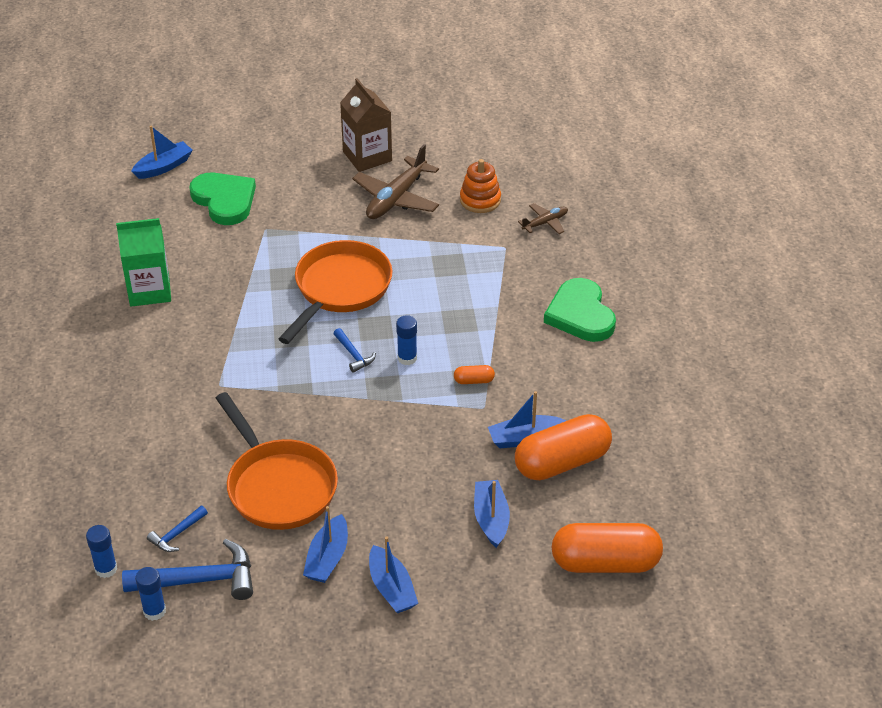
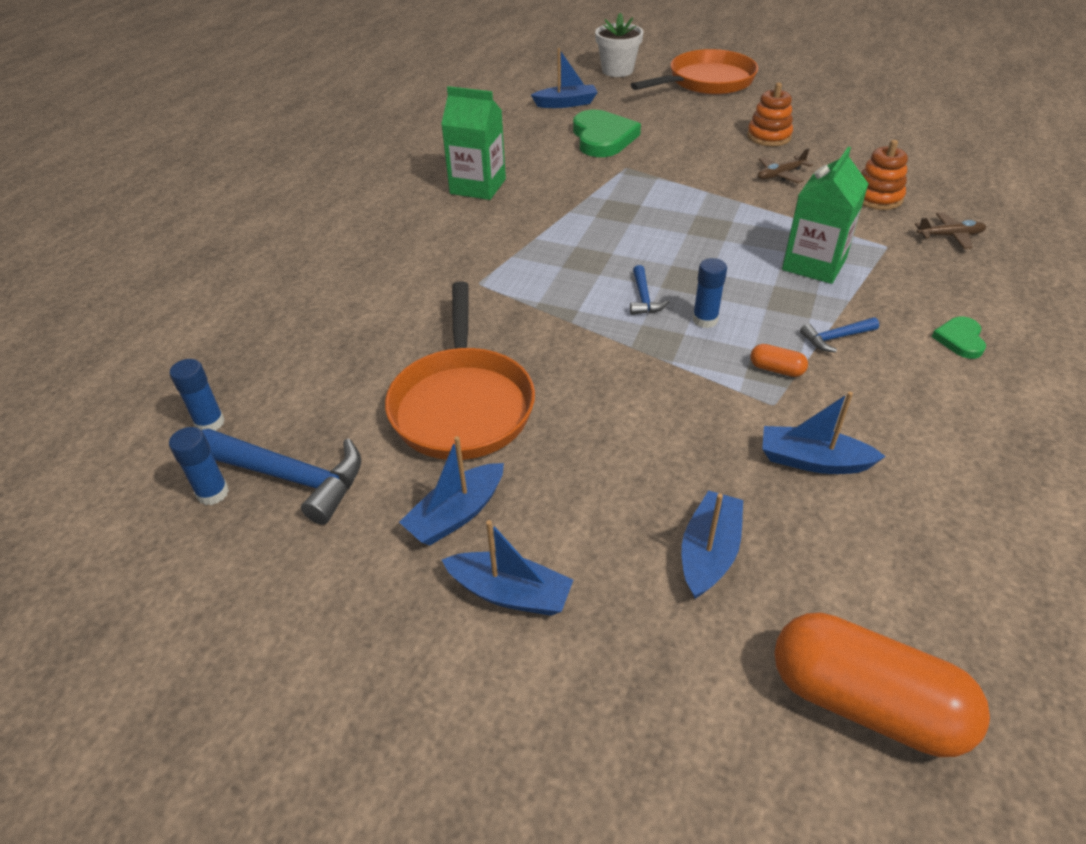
camera: 30 degrees right, 0 degrees up
(177, 534) = (312, 415): blue hammer -> blue hammer (835, 338)
(186, 108) = (617, 70): none -> white flower pot
(340, 289) = (669, 234): orange pan -> orange pan (706, 82)
(367, 156) = (769, 137): brown carton -> orange stacking toy
(391, 588) = (510, 593): blue boat -> blue boat turned 75 degrees counterclockwise
(396, 198) = (780, 175): brown plane -> brown plane, size x0.53
(460, 282) = (814, 264): none -> green carton
(562, 462) = (856, 513): orange capsule -> none
(580, 314) = (960, 339): green heart -> green heart, size x0.50

